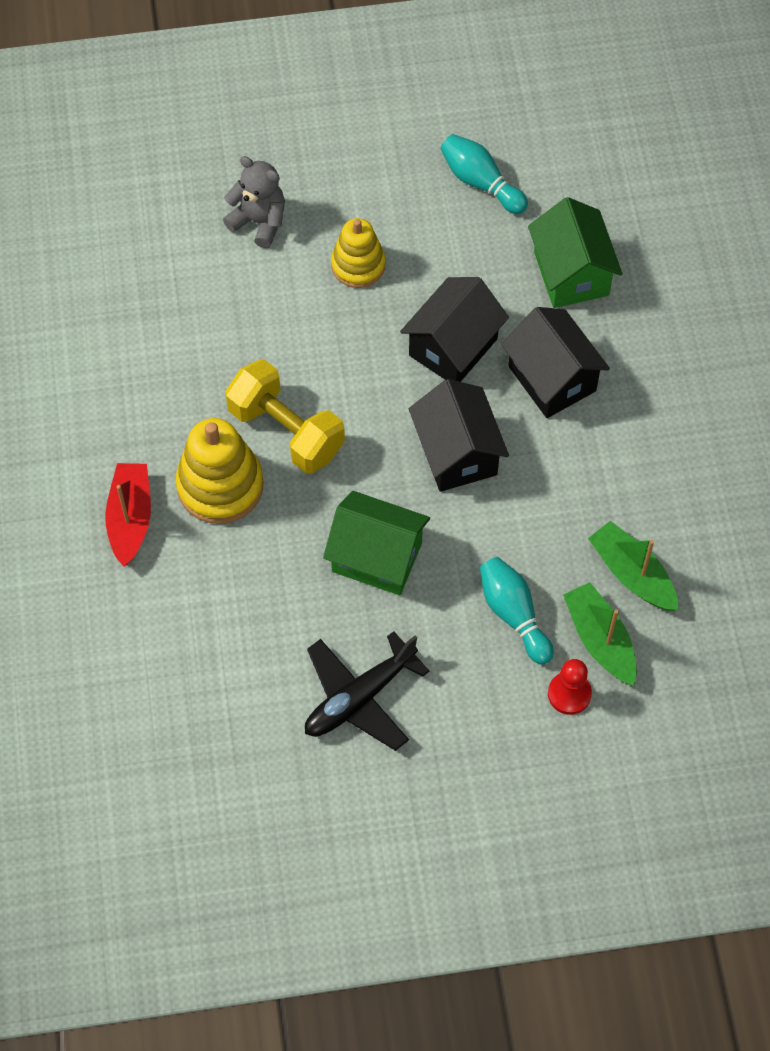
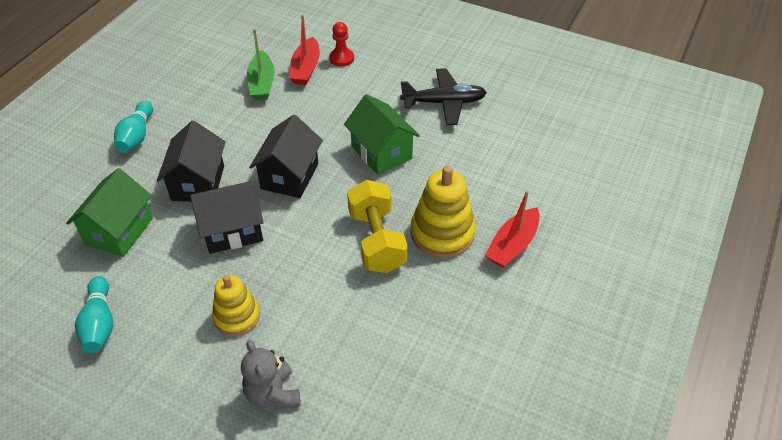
camera: 145 degrees left, 15 degrees down
(513, 614) = (335, 96): turquoise bowling pin -> turquoise bowling pin (136, 136)
(600, 640) = (305, 69): green boat -> red boat

